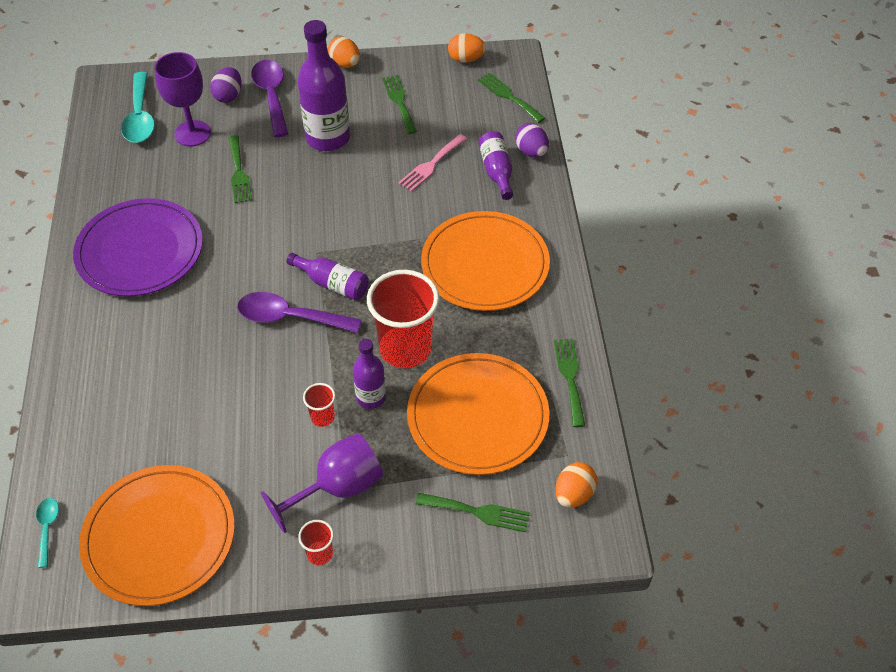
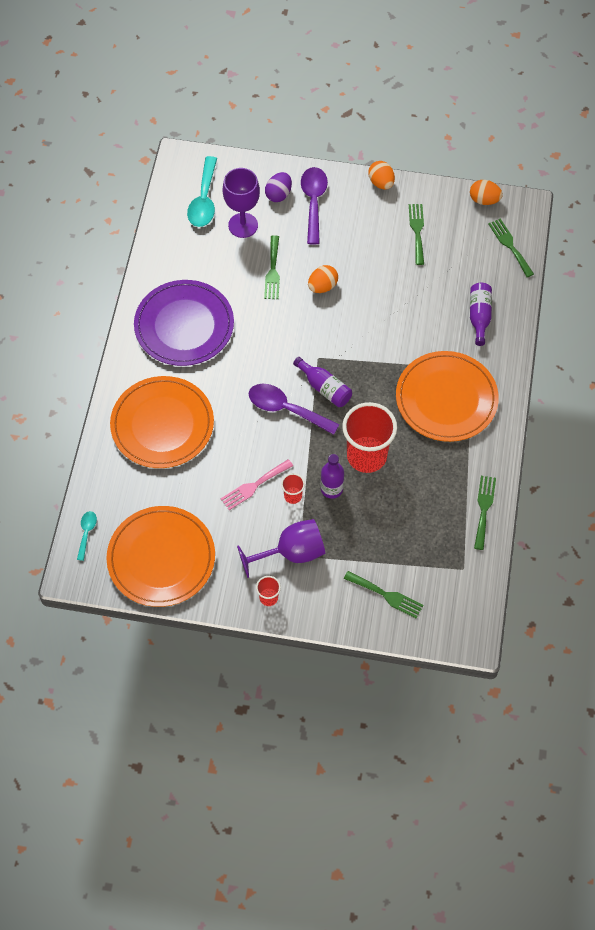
camera: 15 degrees right, 10 degrees up
(328, 138) = (350, 253): purple bottle -> none
(431, 165) = (428, 298): pink fork -> pink fork (254, 486)
(477, 416) = (406, 523): orange plate -> orange plate (162, 424)
(531, 152) = (513, 304): purple egg -> none
(573, 494) = (459, 599): orange egg -> orange egg (322, 286)

